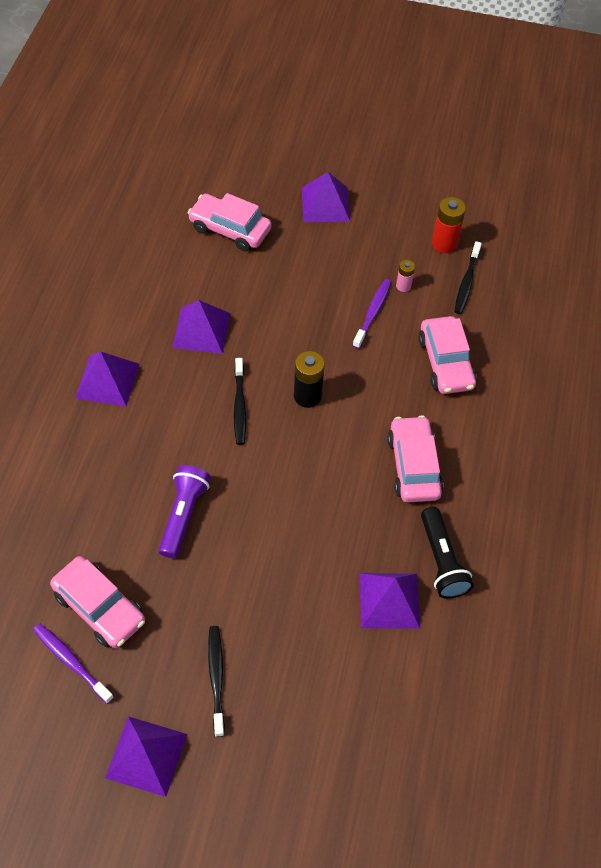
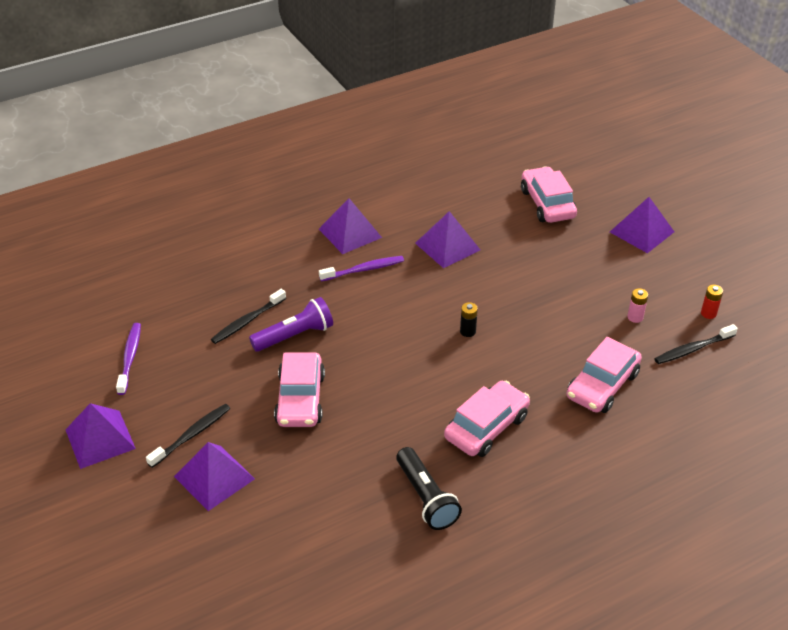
camera: 50 degrees right, 15 degrees down
(100, 607) = (182, 344): pink car -> pink car (300, 399)
(239, 406) = (413, 304): black toothbrush -> black toothbrush (247, 321)
(307, 396) = (467, 331): black battery -> black battery, size x0.58
(372, 313) = (586, 317): purple toothbrush -> purple toothbrush (364, 269)
(389, 600) = (356, 488): purple pyramid -> purple pyramid (214, 477)
(441, 560) = (426, 497): black flashlight -> black flashlight turned 60 degrees counterclockwise
(444, 243) = (708, 313): red battery -> red battery, size x0.58

